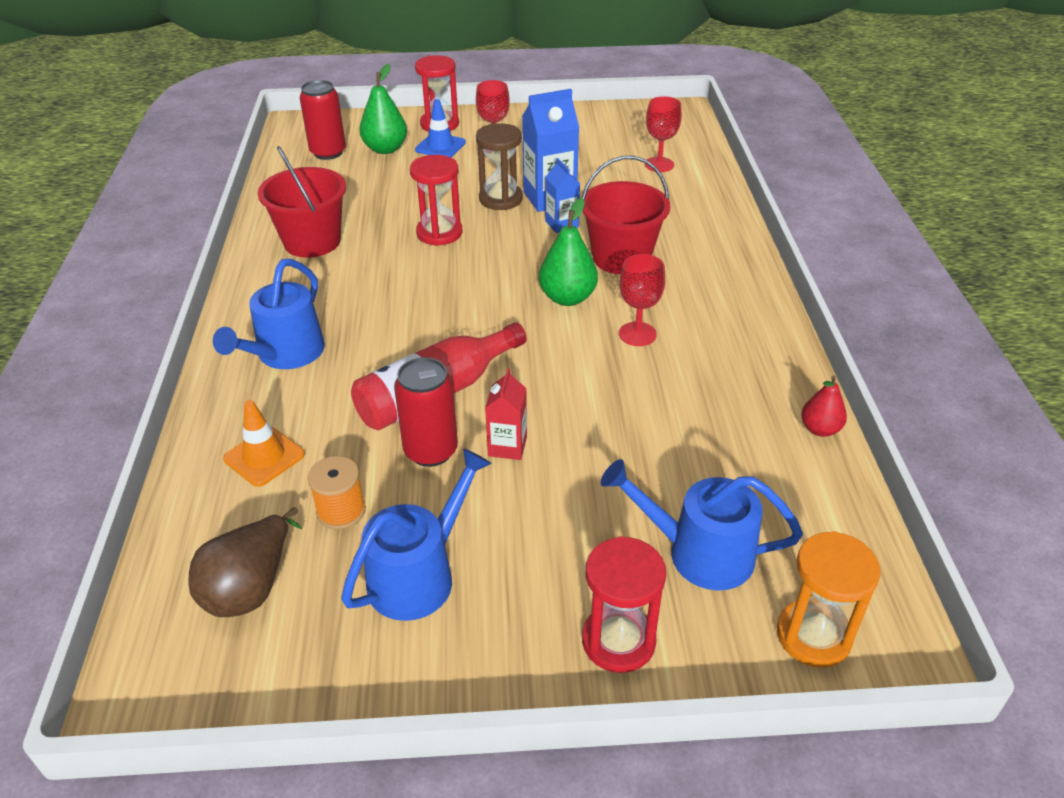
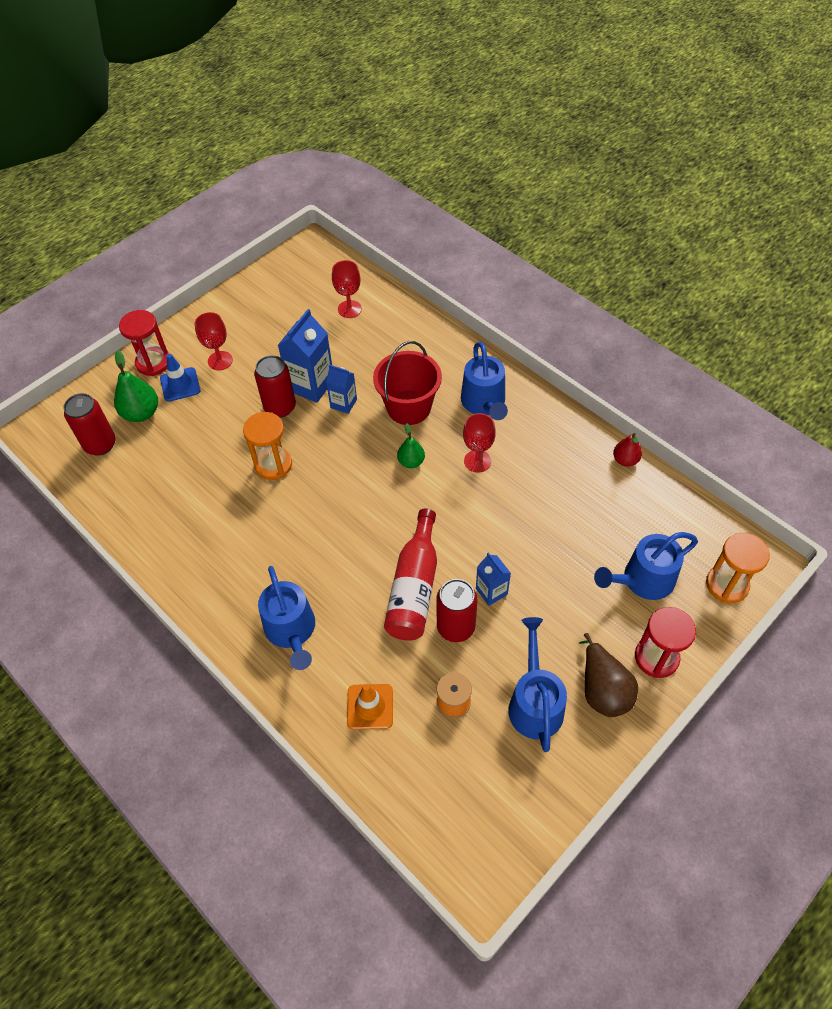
camera: 40 degrees left, 15 degrees up
(251, 587) = (463, 783): brown pear -> brown pear (603, 689)
(312, 241) = (194, 532): red bucket -> none
(439, 233) = (273, 465): red hourglass -> orange hourglass
(500, 199) = (280, 407): brown hourglass -> red can
(507, 446) = (491, 591): red carton -> blue carton
(567, 298) = (411, 462): green pear -> green pear, size x0.62
(707, 294) = (484, 403): none -> blue watering can

